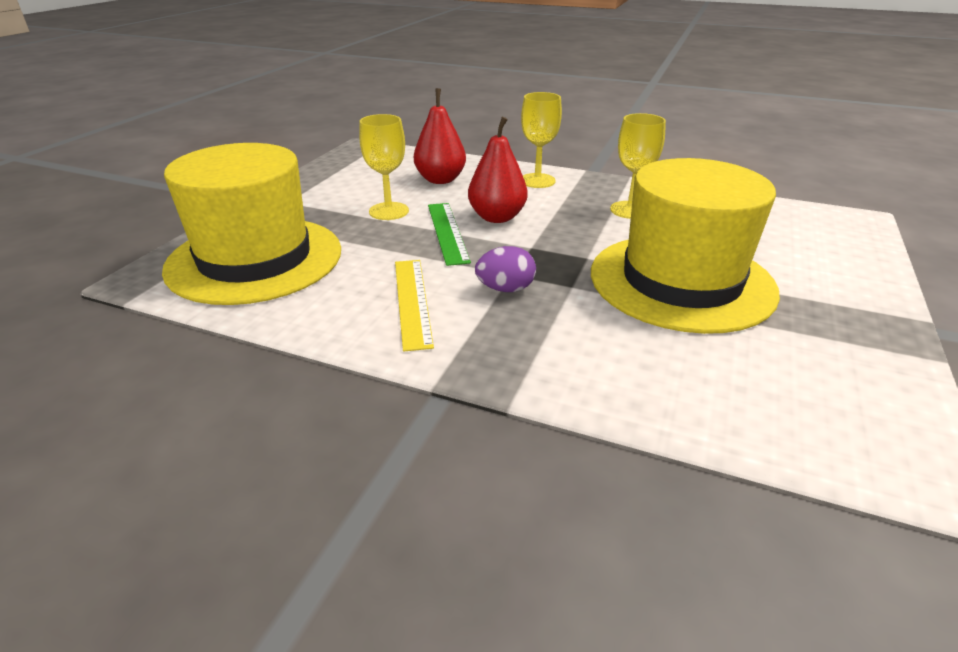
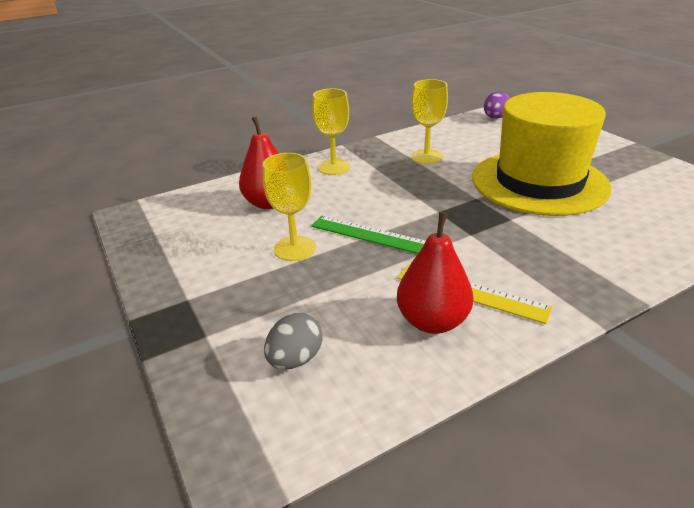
camera: 50 degrees left, 0 degrees up
(255, 259) = (295, 359): yellow hat -> grey egg
(497, 217) = (374, 206): red pear -> red pear (432, 321)
(505, 289) = (491, 245): purple egg -> purple egg (495, 118)

